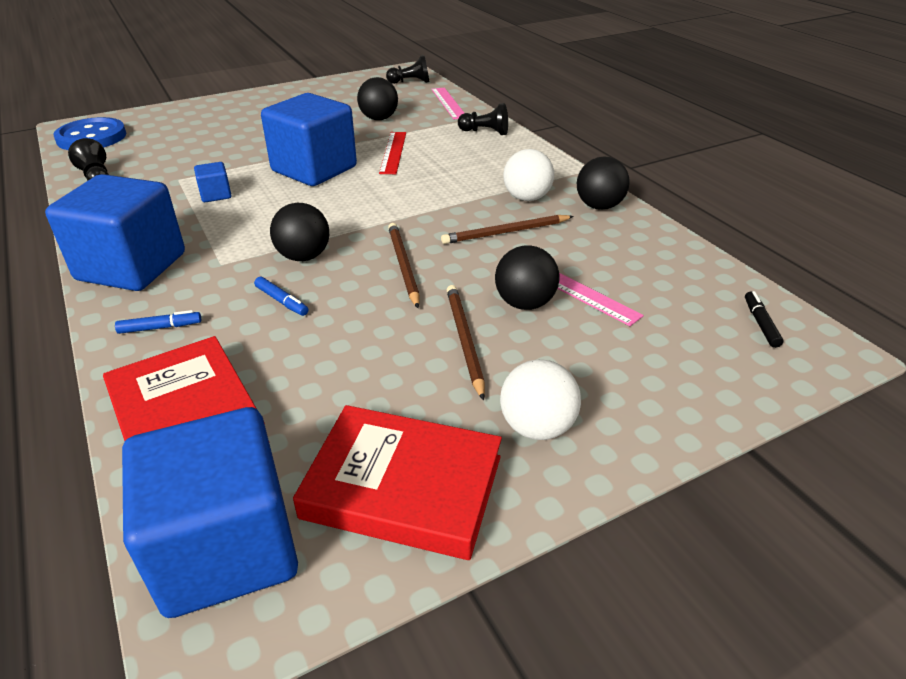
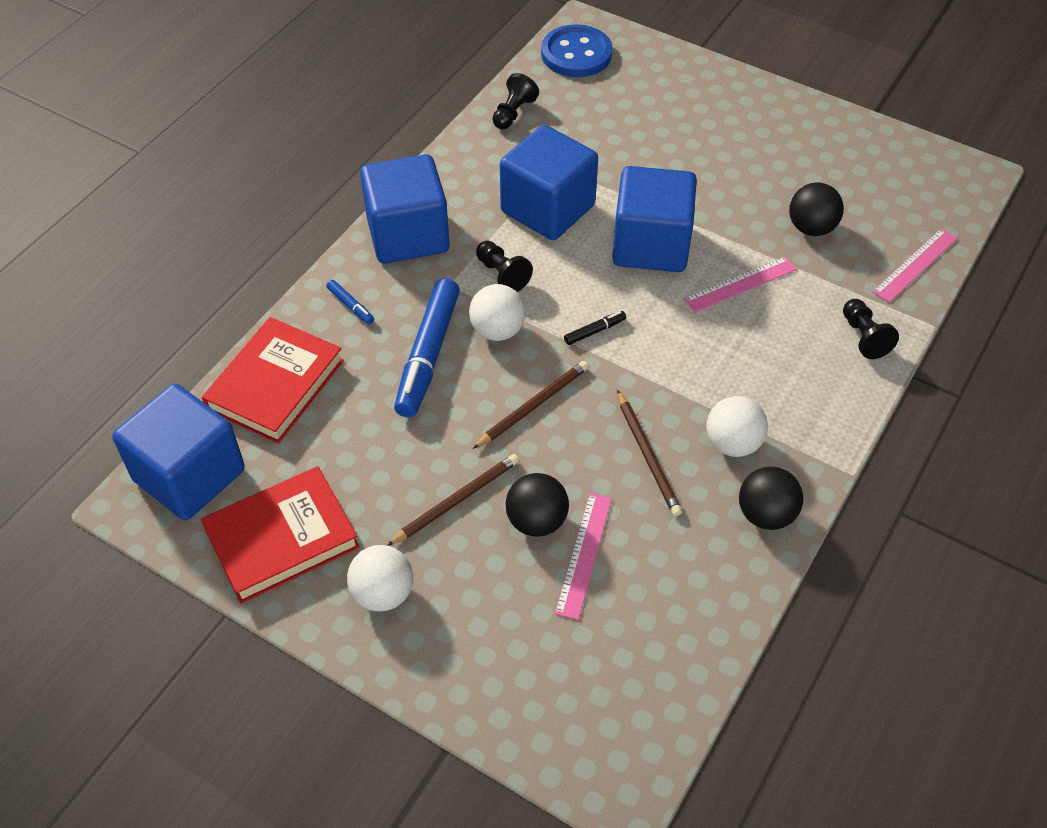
camera: 60 degrees right, 15 degrees up
(216, 195) = (548, 209): blue cube -> blue cube, size x2.38
(282, 301) = (428, 355): blue marker -> blue marker, size x2.38
(303, 256) = (497, 330): black ball -> white ball
(393, 152) = (740, 284): red ruler -> pink ruler
(403, 486) = (282, 539): red book -> red book turned 75 degrees clockwise
(410, 82) = (943, 199): black pawn -> black pawn (502, 274)
(506, 232) = (648, 455): brown pencil -> brown pencil turned 150 degrees counterclockwise
(760, 323) = (631, 722): black marker -> black marker (595, 331)

